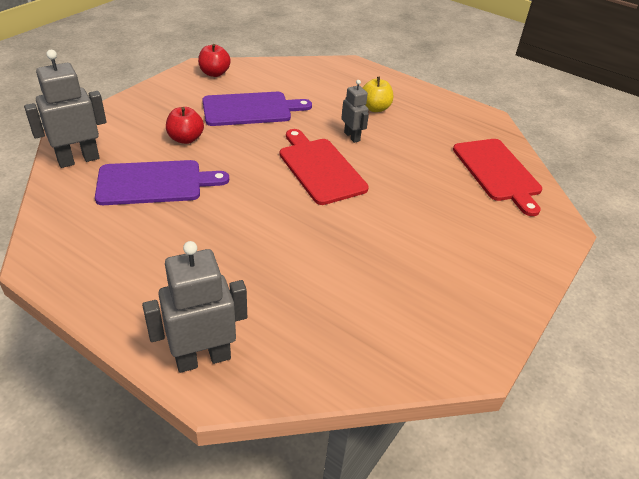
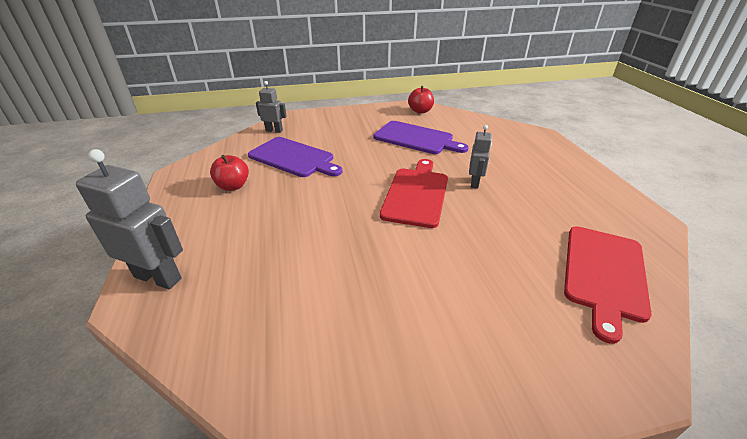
camera: 45 degrees right, 5 degrees down
(78, 159) = (274, 130): grey robot -> grey robot, size x0.59
(185, 139) = (348, 141): red apple -> red apple (233, 186)
(375, 108) = (524, 170): yellow apple -> none

